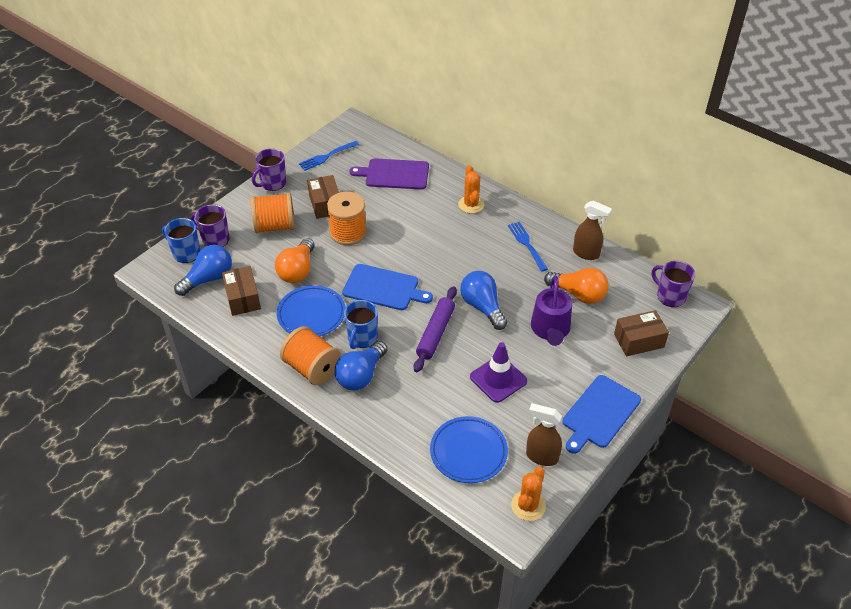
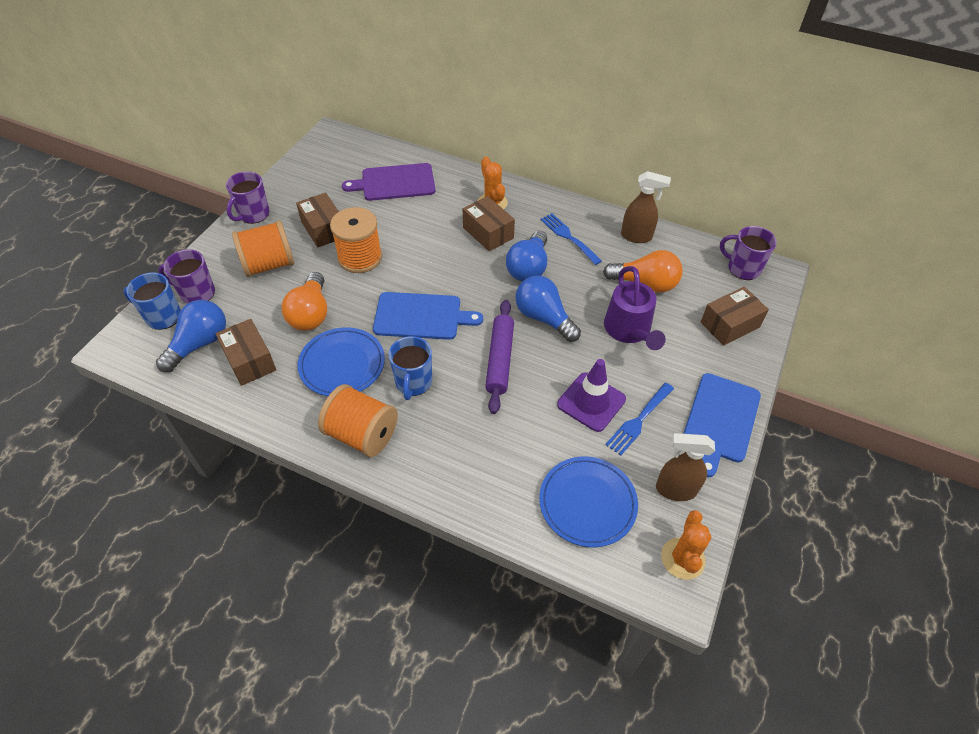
camera: 15 degrees left, 5 degrees up
(327, 156) = (310, 174): blue fork -> blue fork (639, 421)
(361, 375) = (425, 431): blue light bulb -> blue light bulb (528, 268)
(459, 229) = (488, 233): none -> brown box

